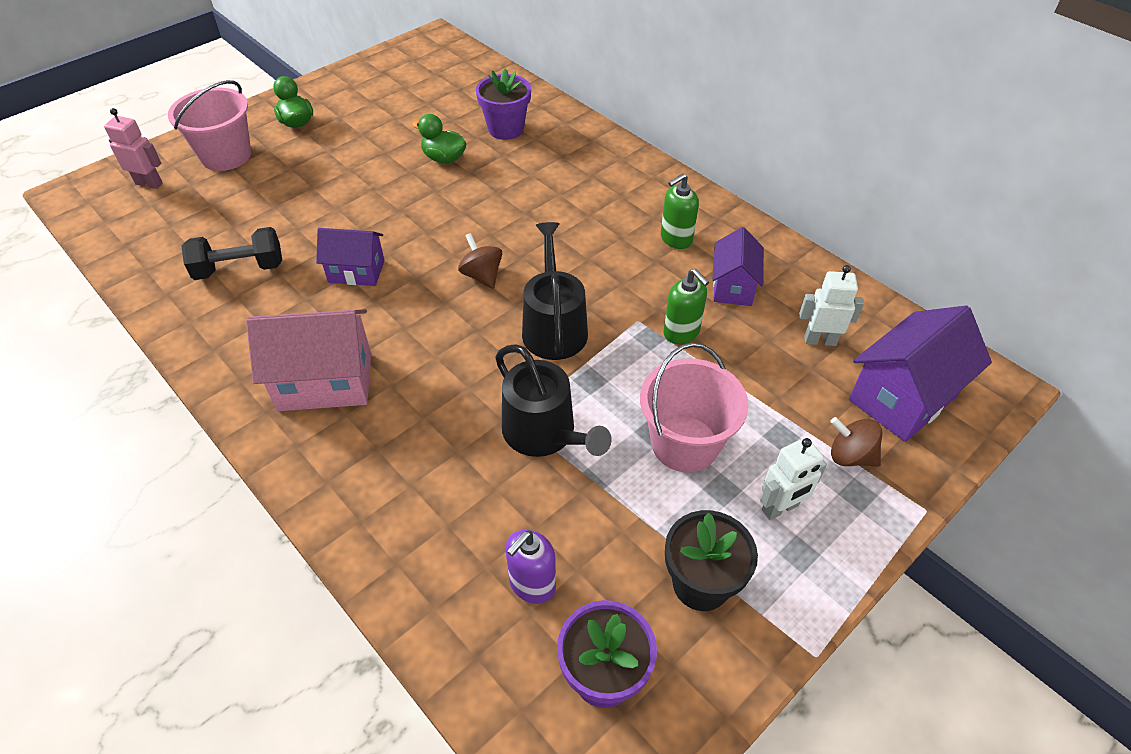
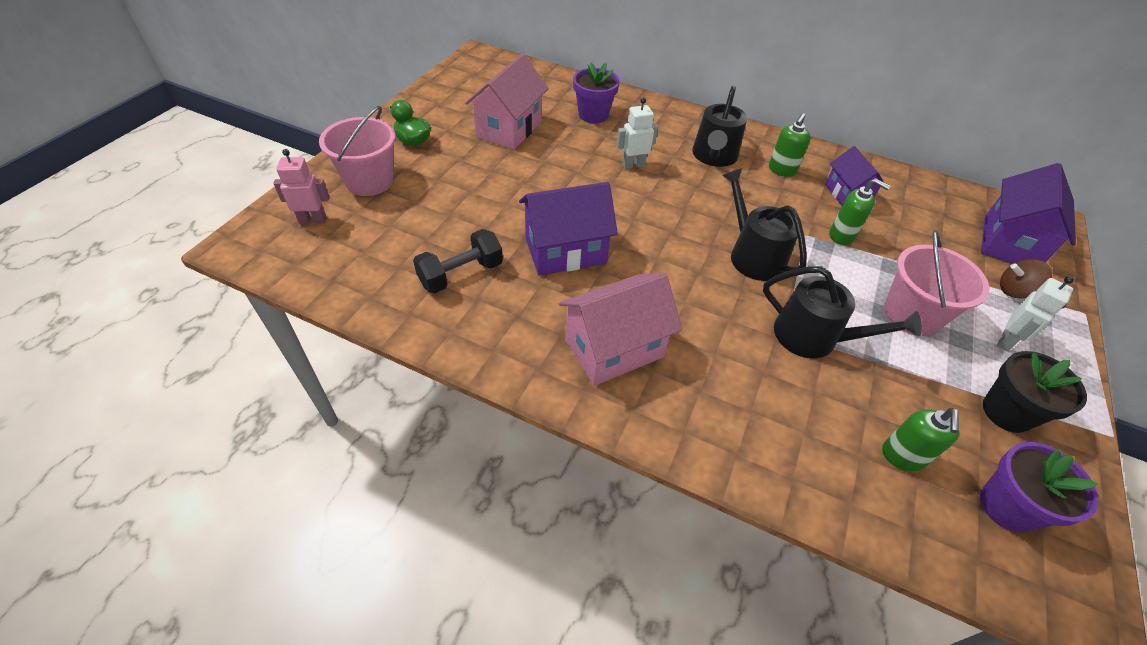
camera: 25 degrees left, 0 degrees up
(356, 271) = (565, 251): purple house -> purple house, size x1.61
(402, 128) = (509, 129): none -> pink house
(444, 158) = (563, 146): green duck -> none
(482, 275) = (668, 230): brown spinning top -> none
(532, 584) = (902, 456): purple soap dispenser -> green soap dispenser
(606, 205) = (714, 156): none -> black watering can
(820, 340) = (930, 218): white robot -> white robot (633, 165)

